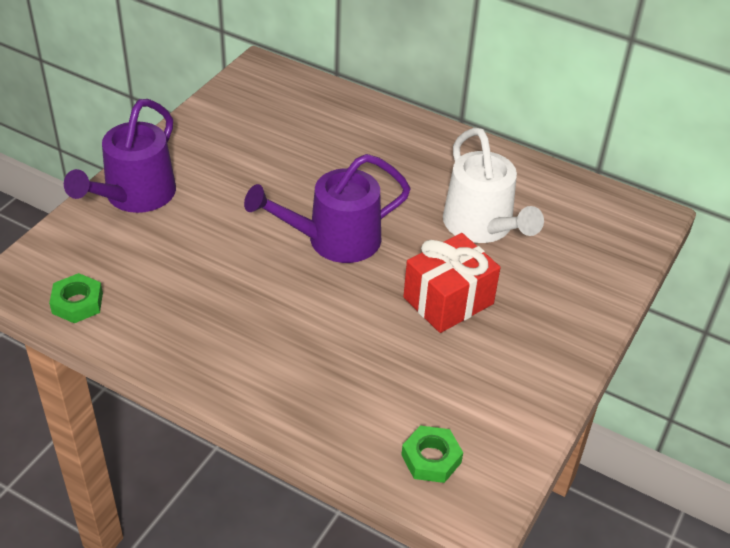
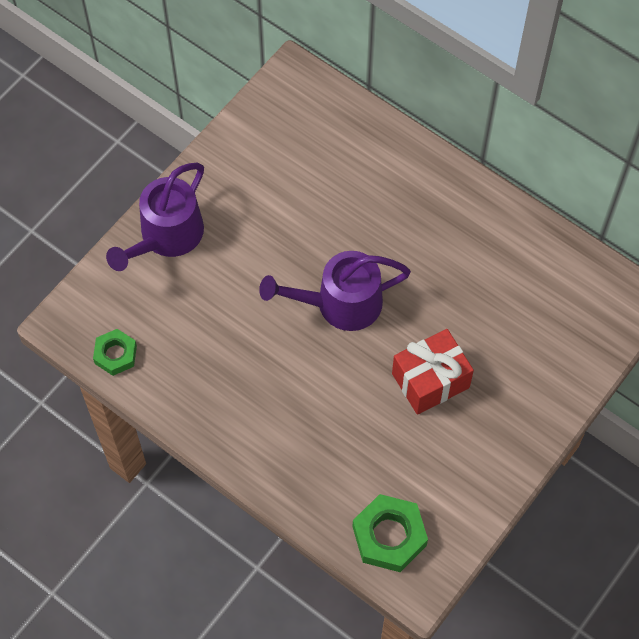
camera: 10 degrees right, 20 degrees up
(431, 459) = (389, 536): green nut -> green nut, size x1.59
(482, 226) = (476, 299): white watering can -> none

